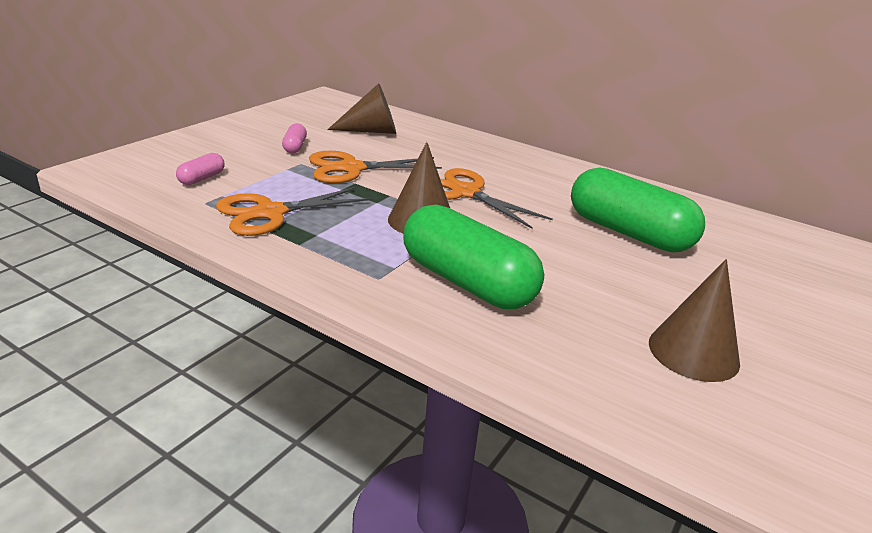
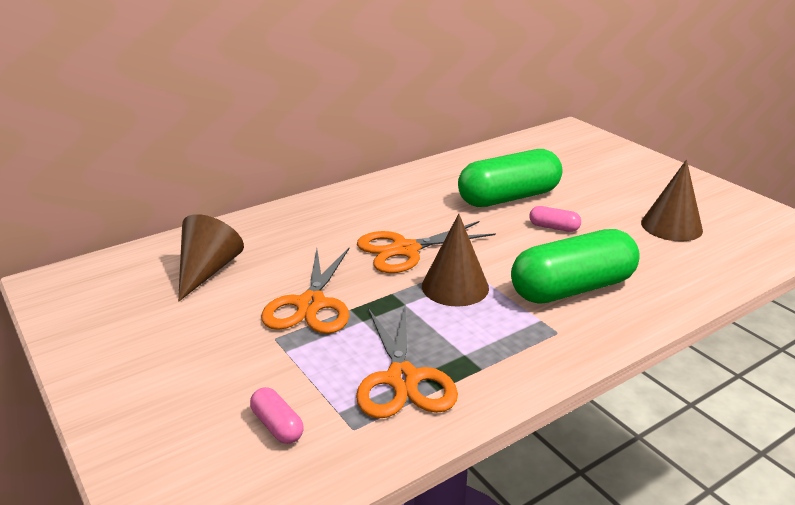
camera: 65 degrees left, 0 degrees up
(295, 147) = (219, 335): pink capsule -> pink capsule (554, 227)

